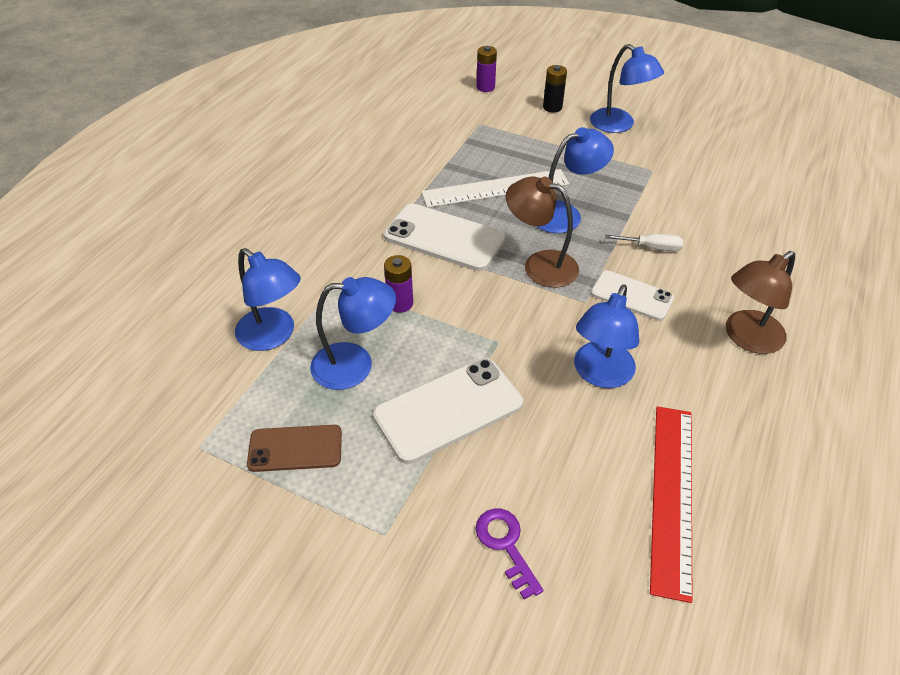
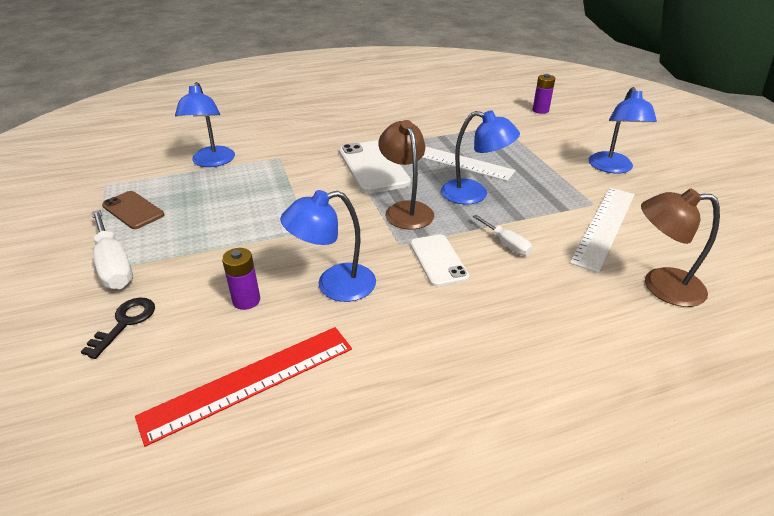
camera: 45 degrees right, 10 degrees down
(355, 365) = (221, 195): blue lamp -> none
(392, 512) = (114, 265): none -> white screwdriver
(400, 303) = (292, 182): purple battery -> purple battery (246, 300)
(448, 409) = (222, 242): white phone -> none
(506, 545) = (125, 323): purple key -> black key
(552, 107) = (573, 138): black battery -> none
(685, 188) = (604, 226): none -> white ruler
(746, 338) = (482, 340): brown lamp -> brown lamp (661, 286)

